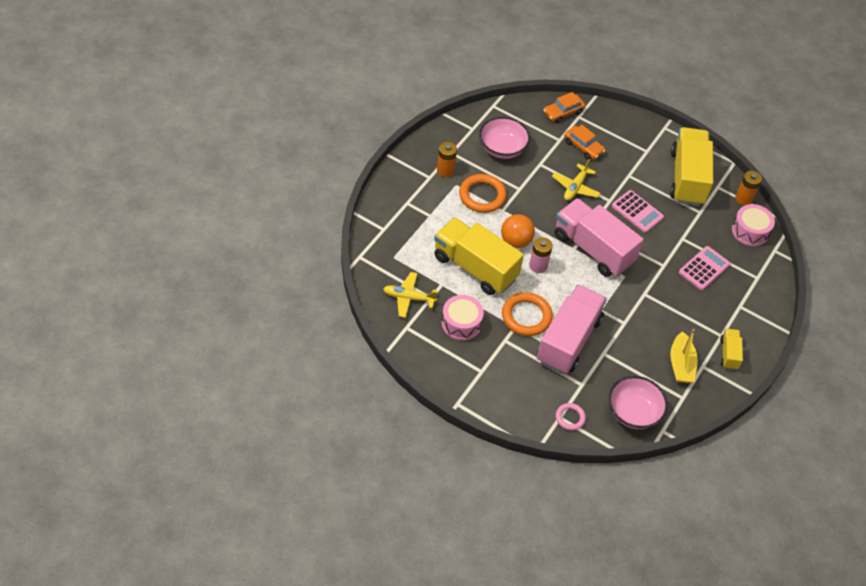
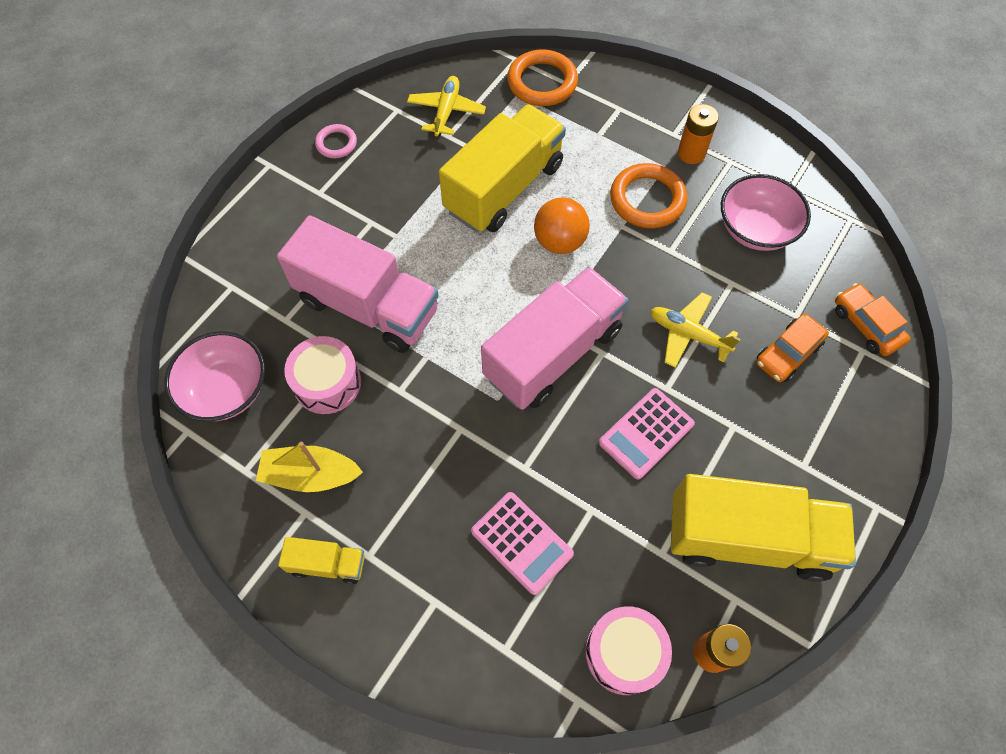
camera: 95 degrees right, 10 degrees up
(461, 323) = (402, 170): pink drum -> pink drum (327, 383)
(526, 316) = (413, 251): orange ring -> orange ring (542, 82)
(538, 265) = (512, 270): pink battery -> none
(570, 418) = (228, 300): pink ring -> pink ring (336, 143)

